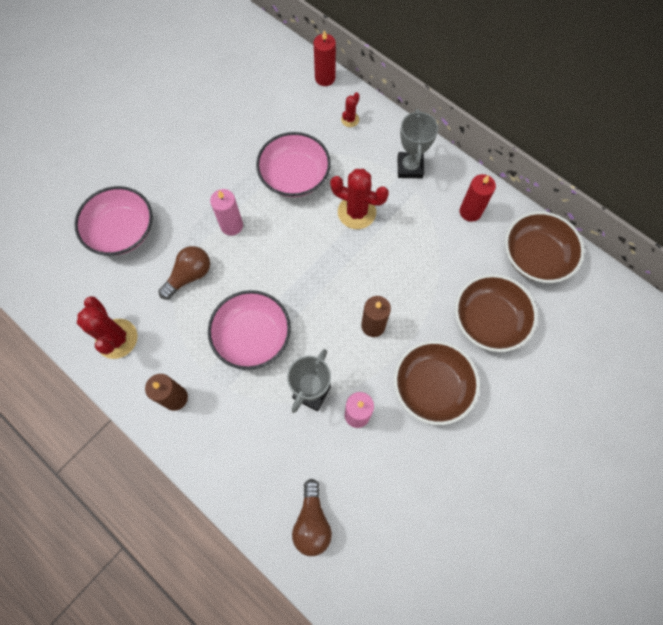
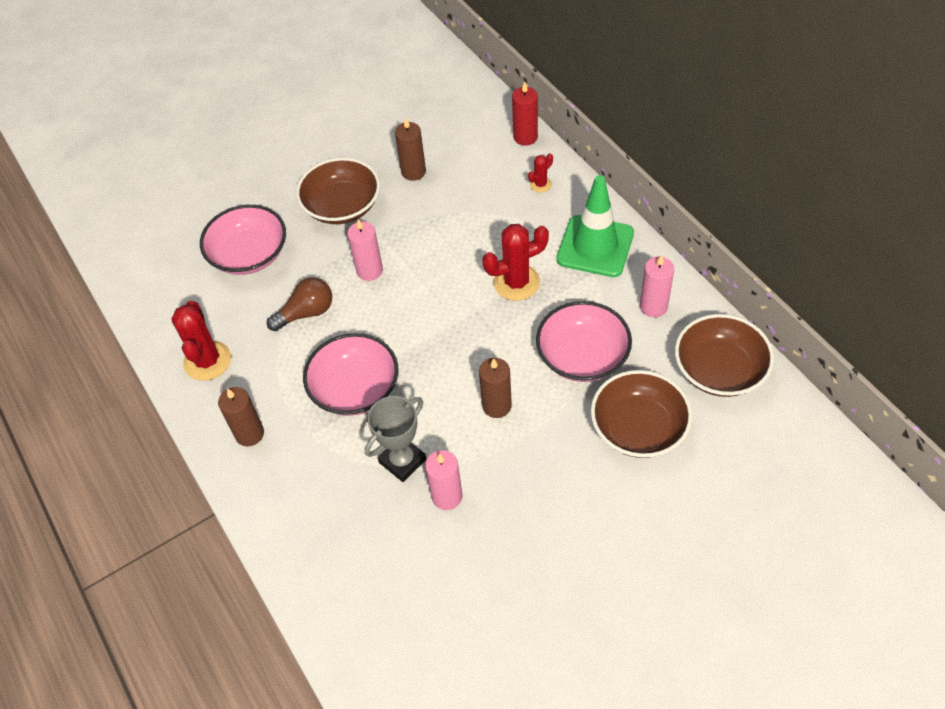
camera: 20 degrees right, 15 degrees down
(241, 126) = (413, 172): none -> brown candle
(294, 176) = (457, 232): pink bowl -> pink bowl (582, 356)
(312, 522) = (358, 597): brown light bulb -> none
(356, 212) = (516, 282): red cactus -> red cactus turned 60 degrees counterclockwise
(410, 167) = (595, 246): grey trophy -> green traffic cone
(432, 387) = (545, 486): brown bowl -> brown bowl (342, 206)
(470, 212) = (653, 306): red candle -> pink candle

